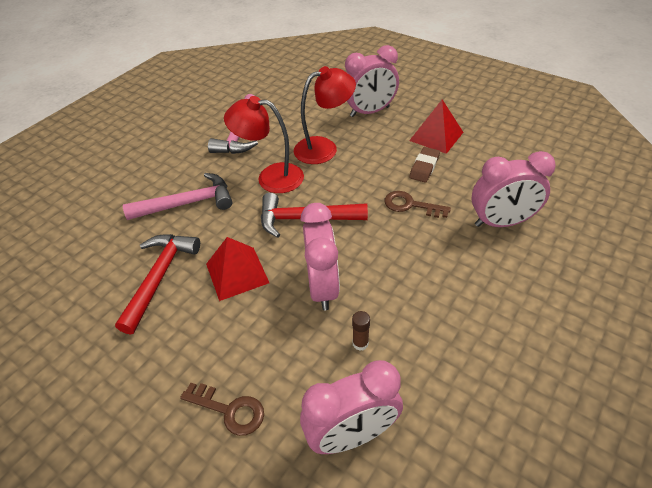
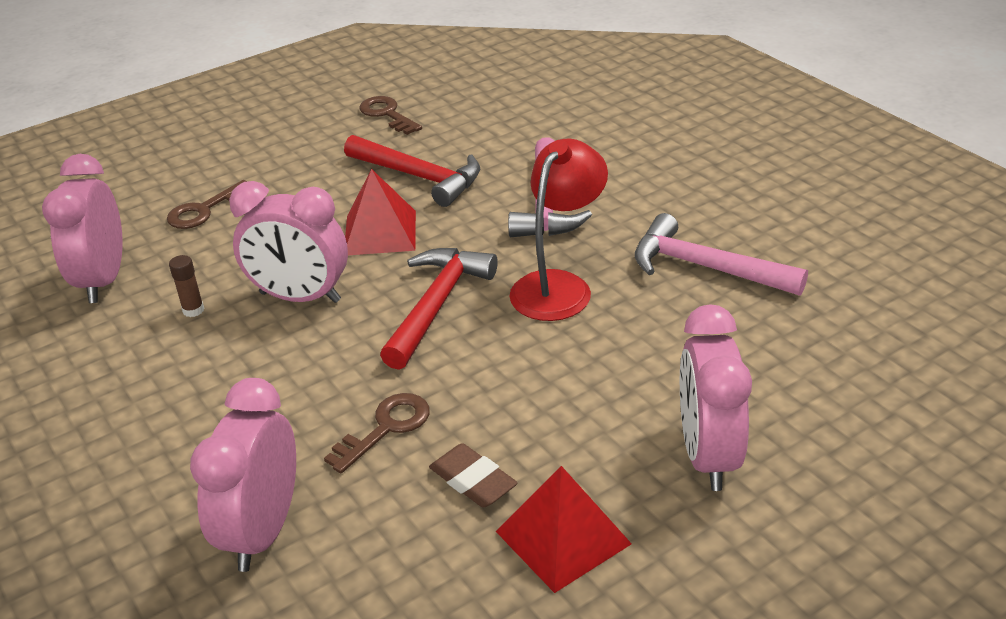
camera: 110 degrees right, 10 degrees down
(53, 337) = (387, 114): none -> brown key
(324, 148) = (608, 360): red lamp -> none

